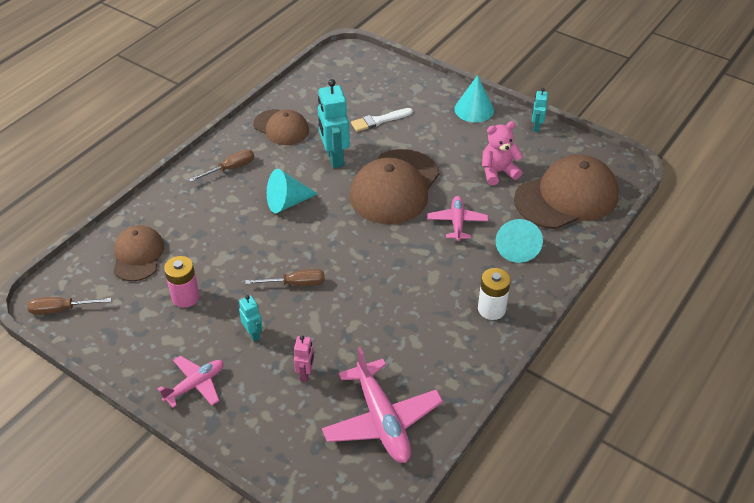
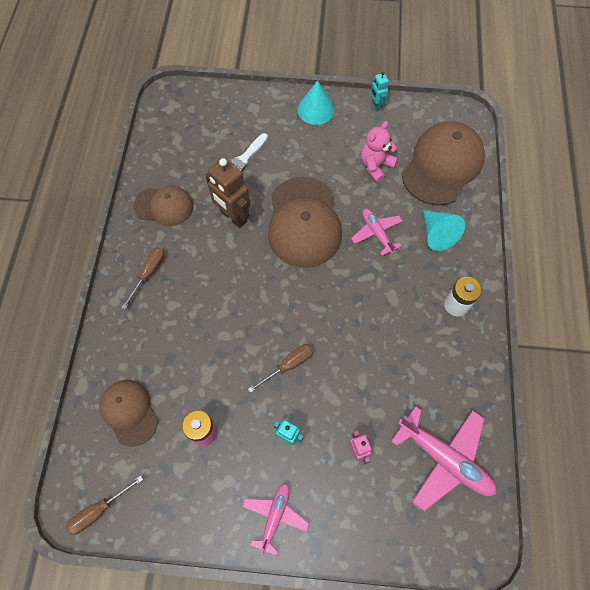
camera: 30 degrees left, 20 degrees up
(287, 202) = (224, 284): turquoise cone -> none
(334, 158) = (233, 217): turquoise robot -> brown robot

